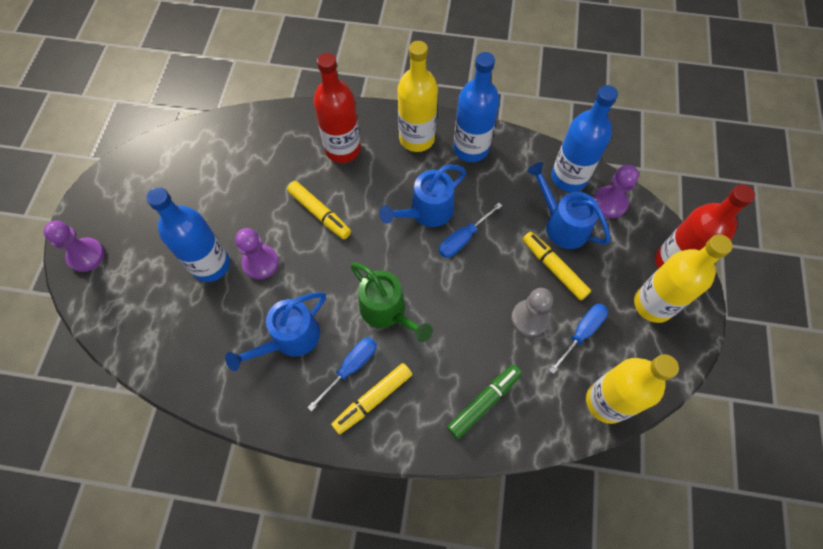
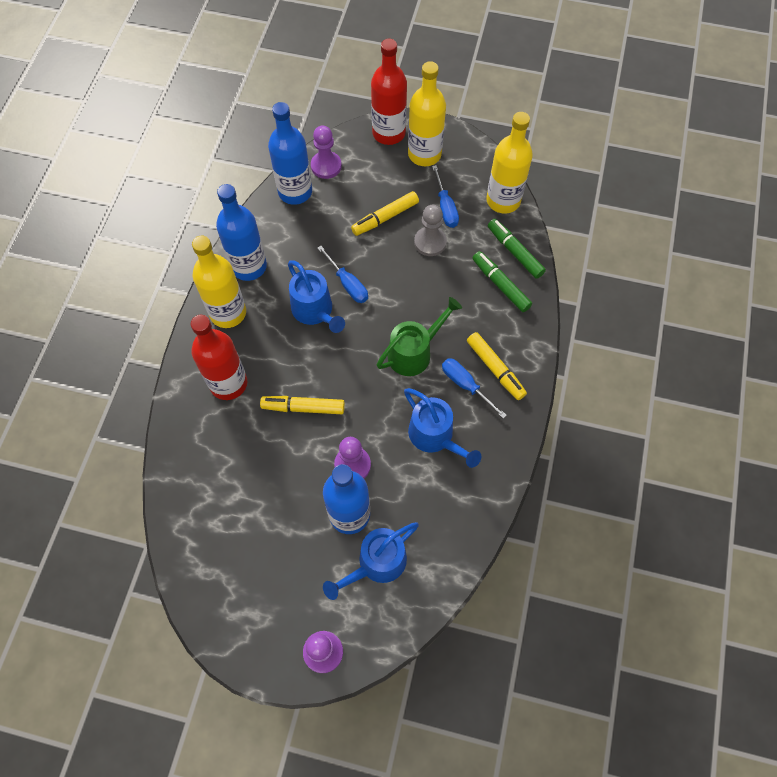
camera: 85 degrees left, 0 degrees up
(320, 213) = (303, 407): yellow marker -> yellow marker turned 135 degrees counterclockwise
(533, 418) = (514, 252): none -> green marker
(561, 224) = (343, 205): blue watering can -> blue watering can (376, 564)
(581, 333) = (445, 207): blue screwdriver -> blue screwdriver turned 150 degrees counterclockwise

